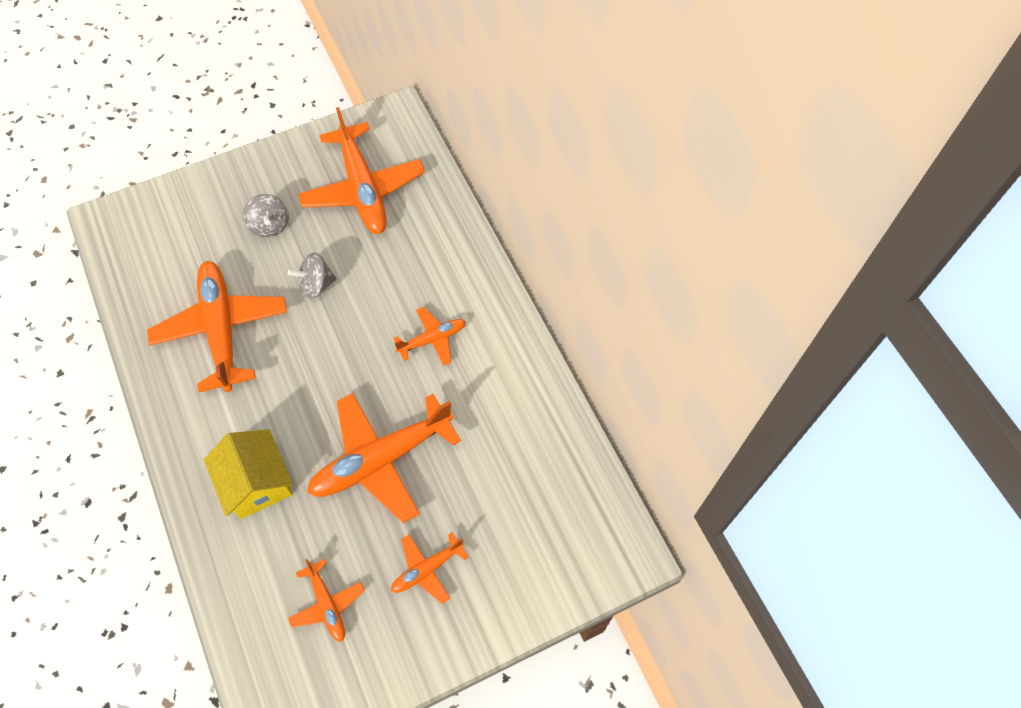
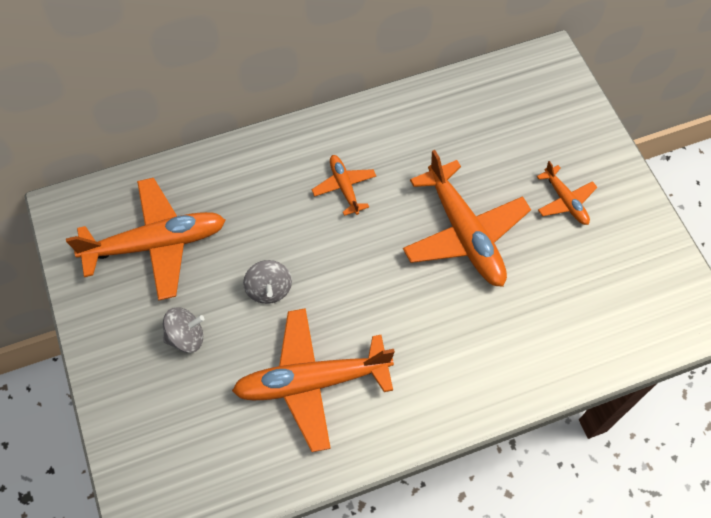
camera: 85 degrees left, 0 degrees up
(257, 482) = (484, 341): yellow house -> none
(327, 604) = (598, 279): orange plane -> none

